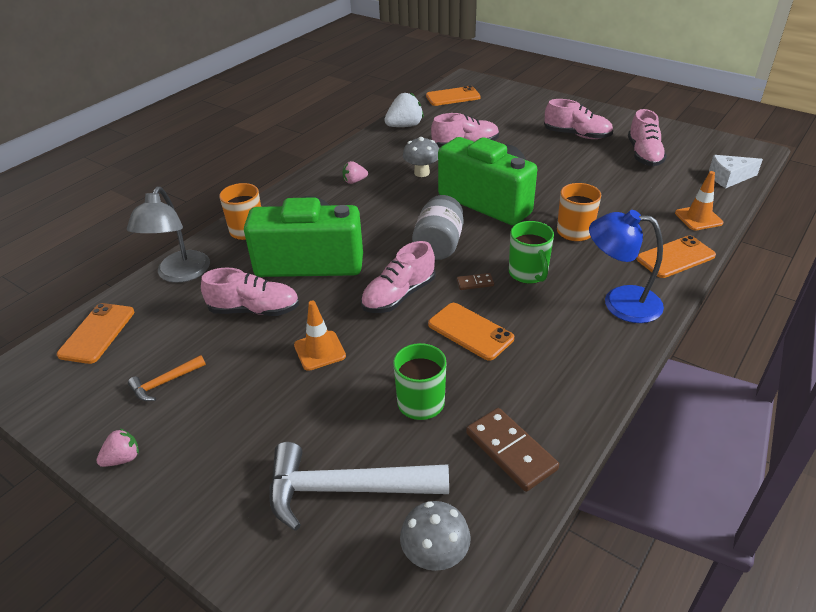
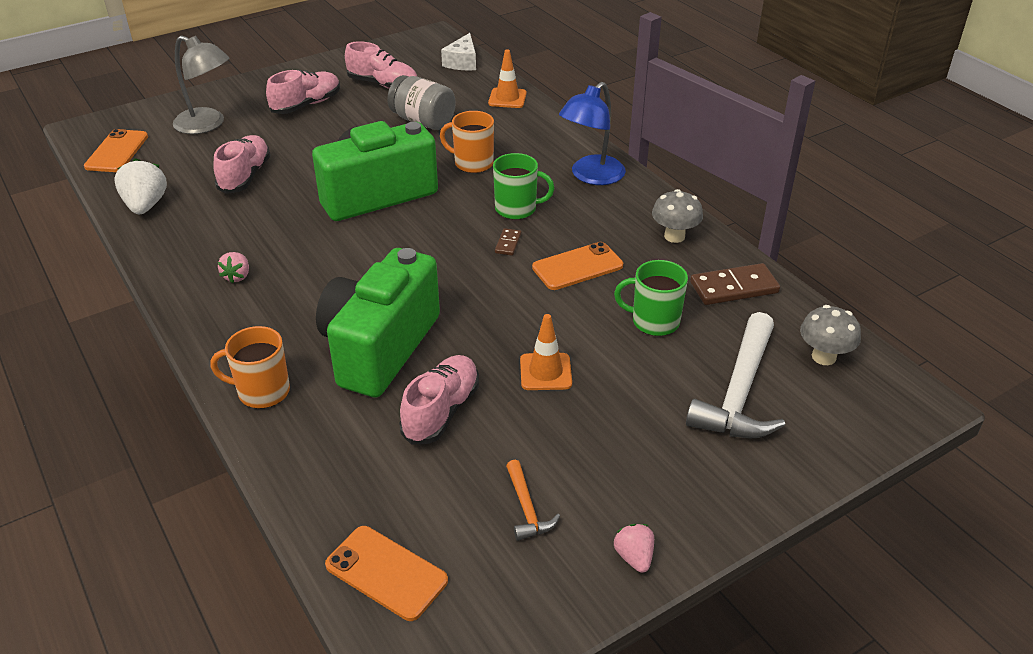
camera: 70 degrees left, 0 degrees up
(180, 274) = (313, 472): grey lamp -> grey lamp (207, 125)
(398, 296) = (493, 297): pink shoe -> none
(421, 173) = (272, 222): grey mushroom -> grey mushroom (674, 236)
(439, 245) = (427, 248): grey jar -> grey jar (423, 121)
(675, 257) = (552, 129): orange phone -> none

